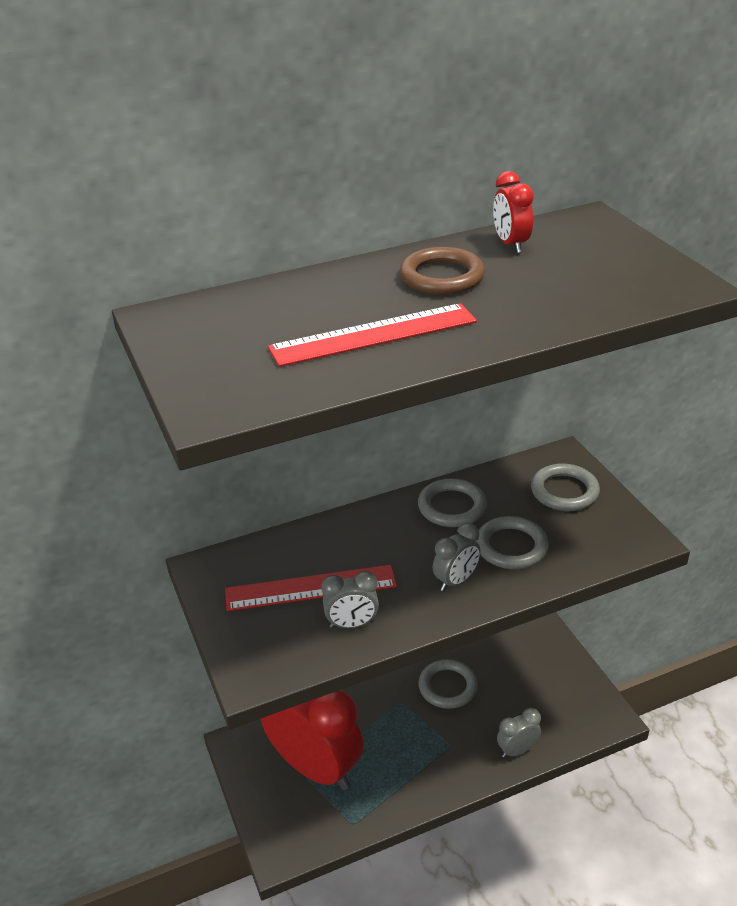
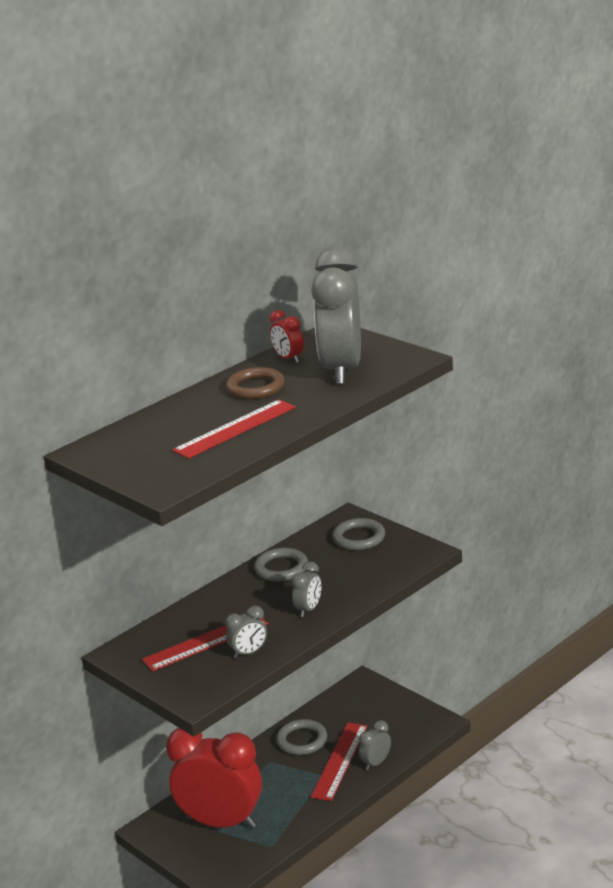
camera: 20 degrees left, 10 degrees down
(477, 731) = (339, 761): none -> red ruler
(511, 546) = (337, 580): grey ring -> none
(574, 278) = (342, 370): none -> grey clock

